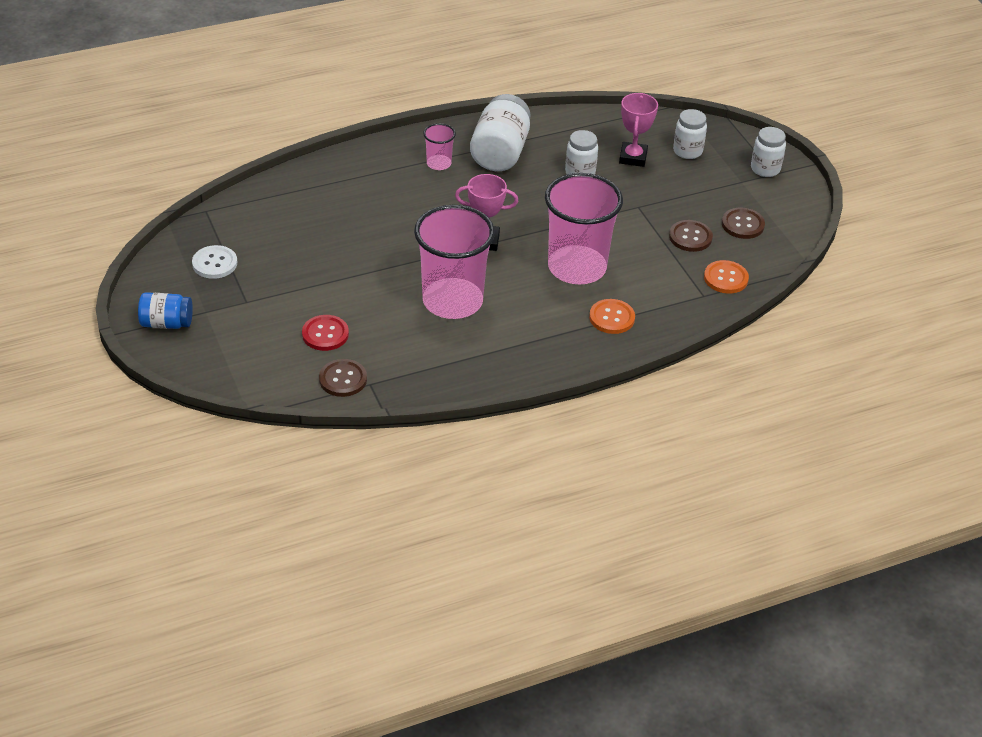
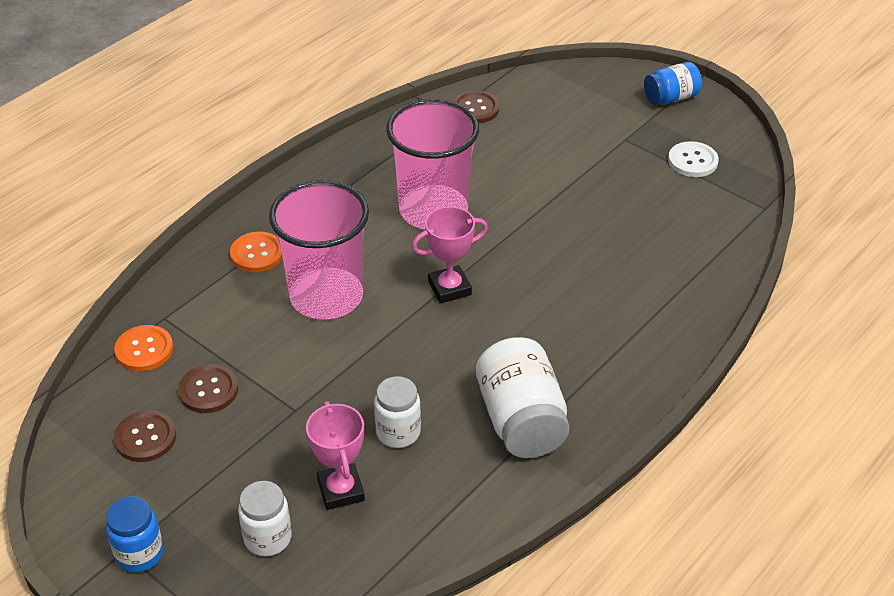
camera: 155 degrees right, 0 degrees up
(325, 334) = (526, 138): red button -> none
(439, 163) = (582, 370): pink cup -> none
(765, 169) = (139, 554): white jar -> blue jar

